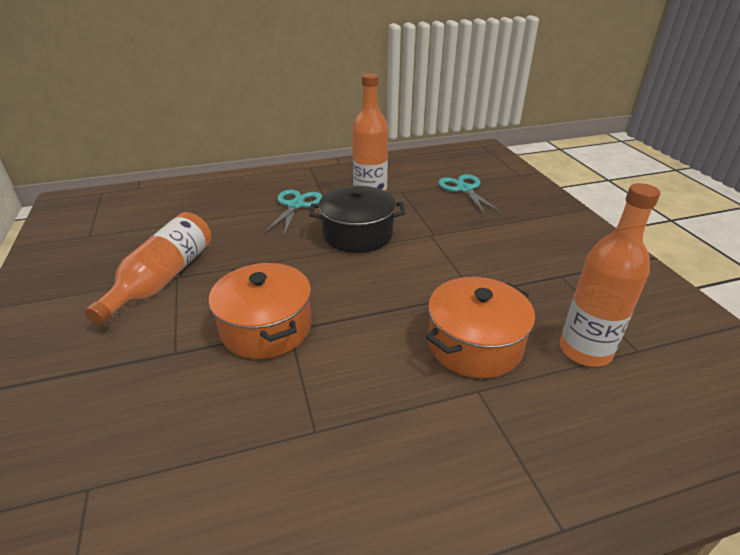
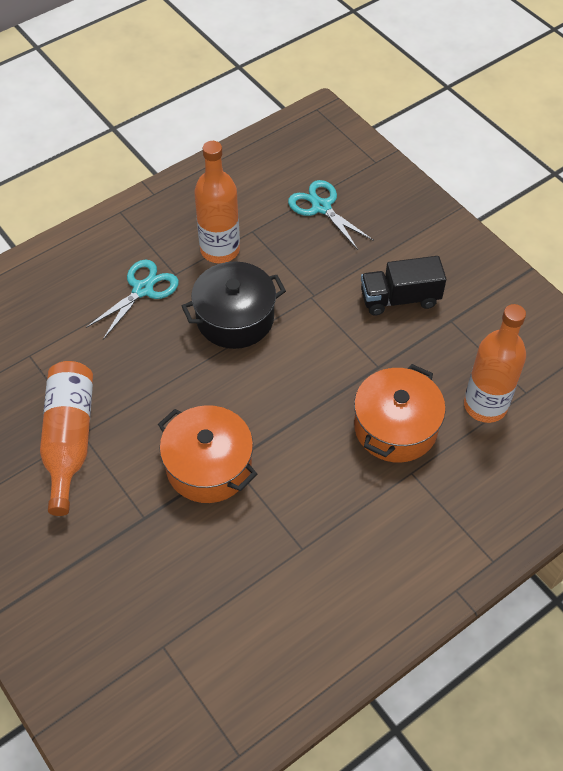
camera: 20 degrees left, 20 degrees up
(295, 205) = (143, 289): turquoise scissors -> turquoise scissors turned 45 degrees clockwise
(513, 251) = (399, 298): none -> black truck

